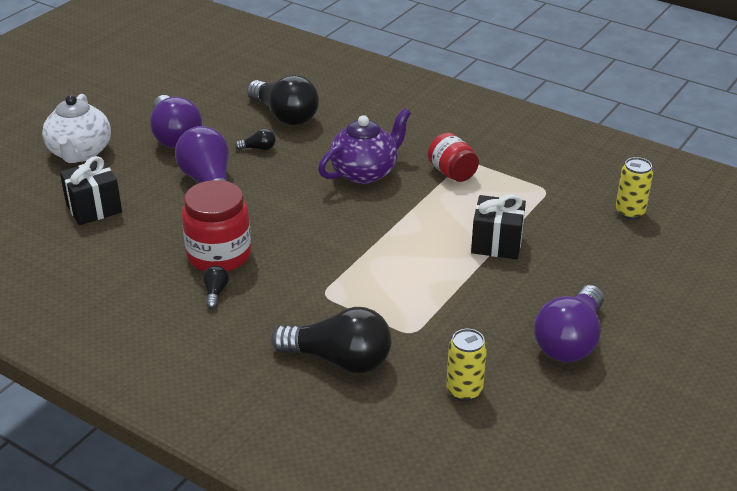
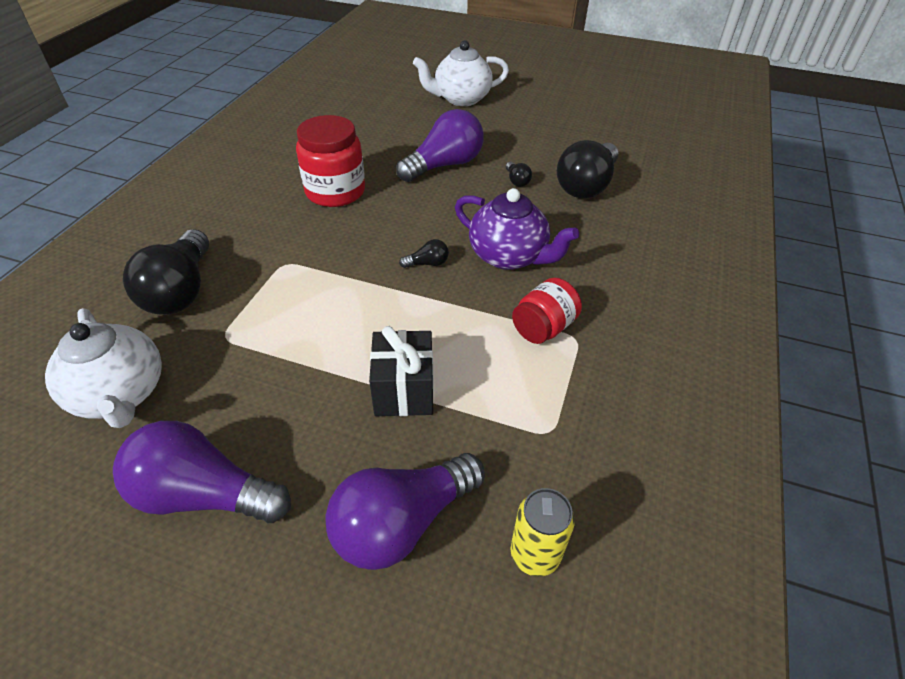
camera: 75 degrees right, 10 degrees up
(94, 208) = (386, 121): black gift -> none
(175, 136) = (511, 134): purple light bulb -> purple light bulb (402, 522)
(215, 293) = (279, 200): black light bulb -> black light bulb (427, 263)
(464, 390) = (121, 394): yellow can -> white teapot

